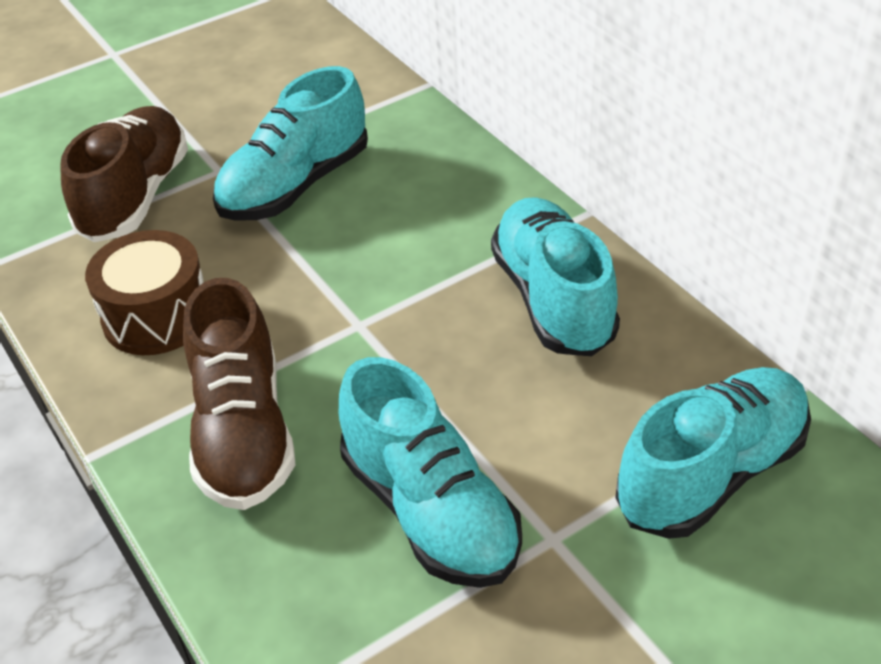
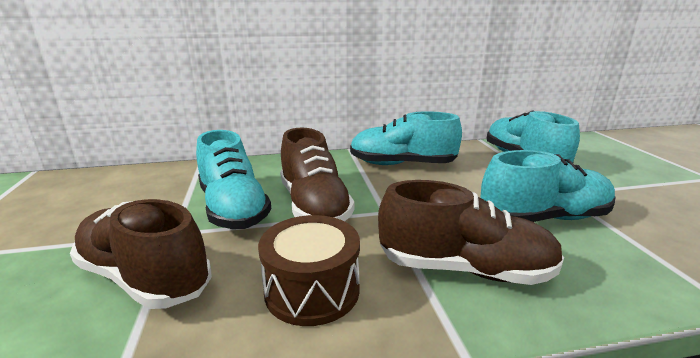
camera: 70 degrees left, 20 degrees down
(338, 251) = (314, 206): none -> brown shoe

